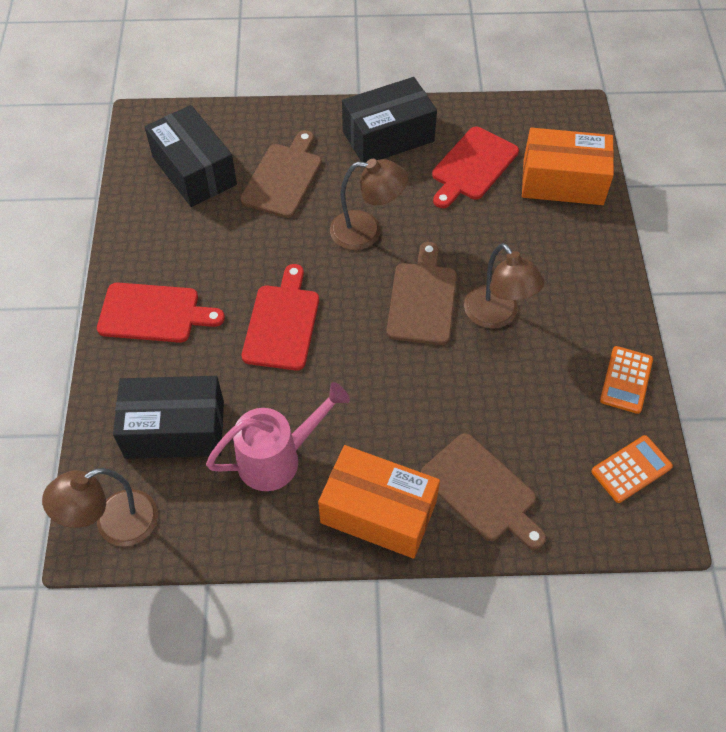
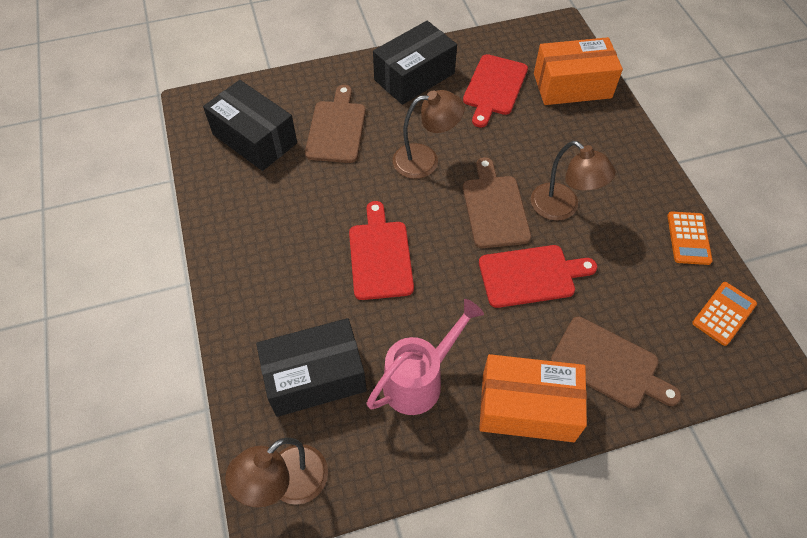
camera: 15 degrees left, 0 degrees up
(154, 313) = (259, 274): red cutting board -> red cutting board (531, 276)

